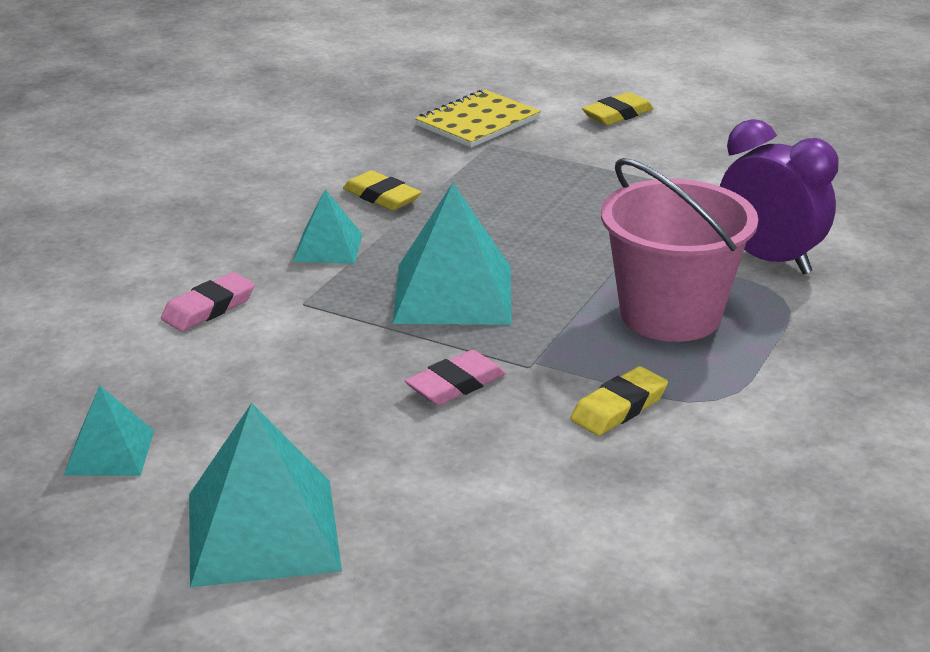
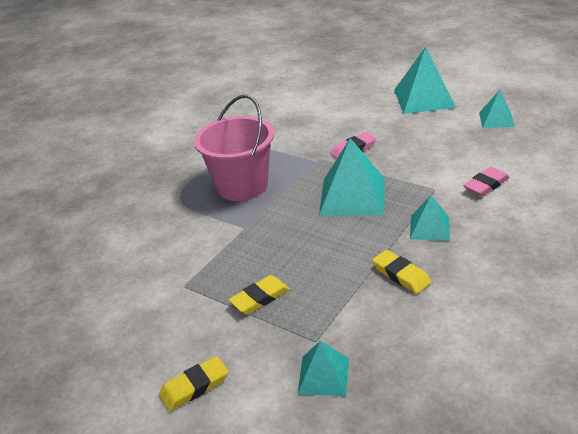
camera: 170 degrees left, 5 degrees up
(477, 122) = (323, 375): yellow notebook -> turquoise pyramid
(619, 407) = (284, 142): yellow eraser -> yellow eraser (260, 298)
(769, 260) = (170, 221): purple clock -> none

